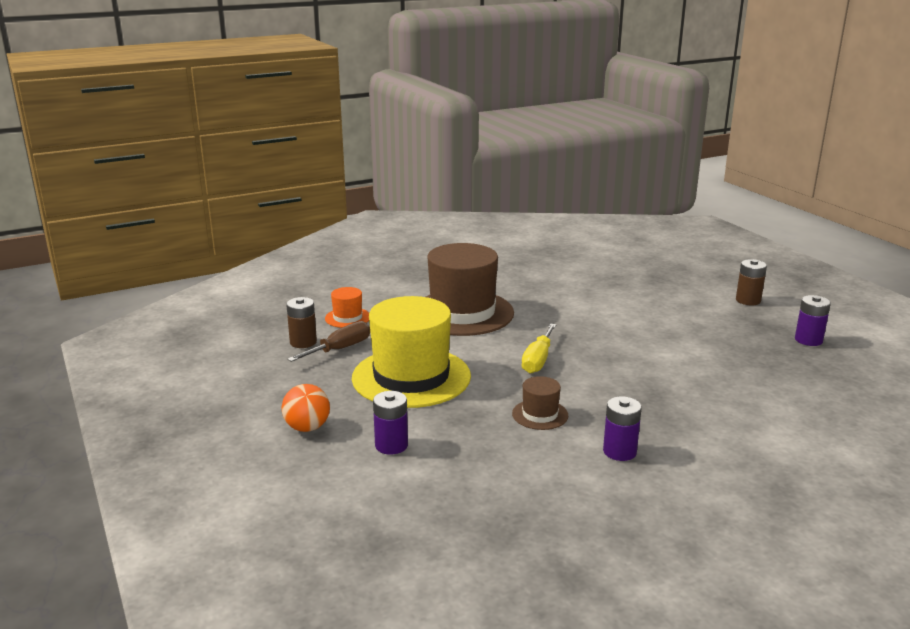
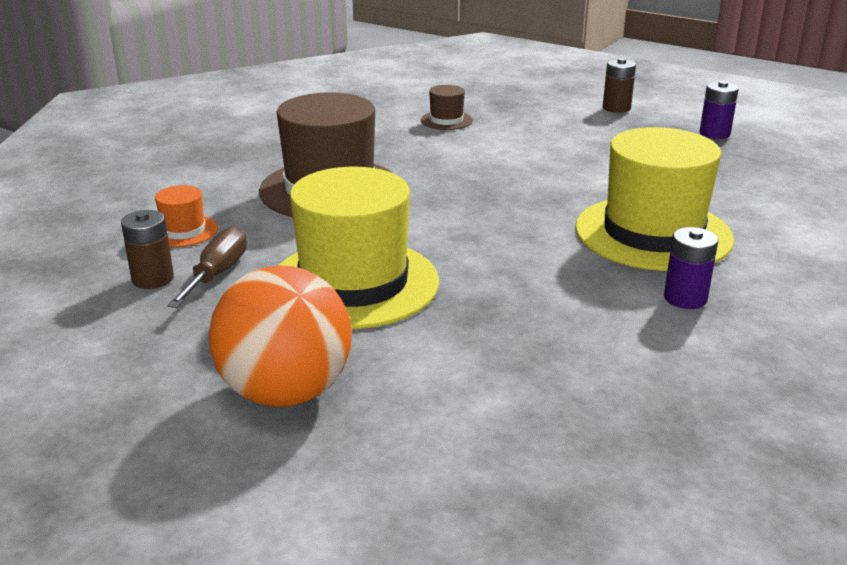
camera: 30 degrees left, 5 degrees up
(307, 427) = (286, 392): orange ball -> orange ball, size x1.85
(391, 445) = (426, 377): purple battery -> none
(538, 360) = (482, 222): yellow screwdriver -> none
(540, 414) = (556, 283): brown hat -> brown hat (446, 120)
(654, 401) = (653, 233): none -> yellow hat

